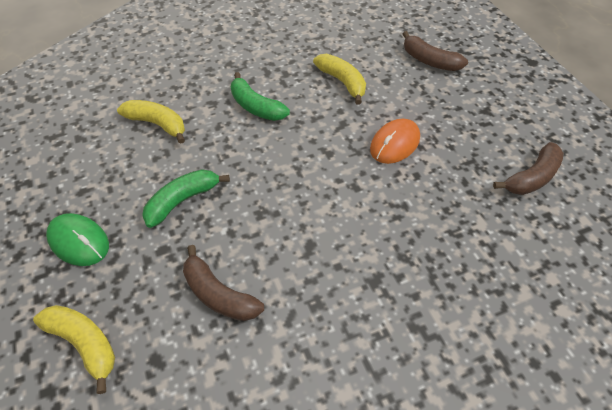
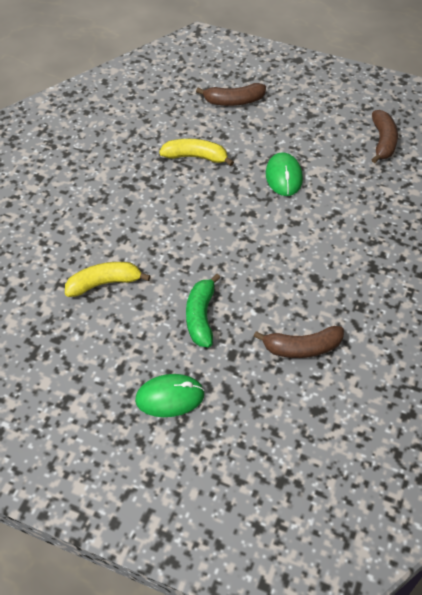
camera: 45 degrees left, 0 degrees up
(84, 344) = (265, 441): yellow banana -> none
(255, 106) = (159, 218): green banana -> none
(394, 143) = (283, 176): orange mouse -> green mouse

